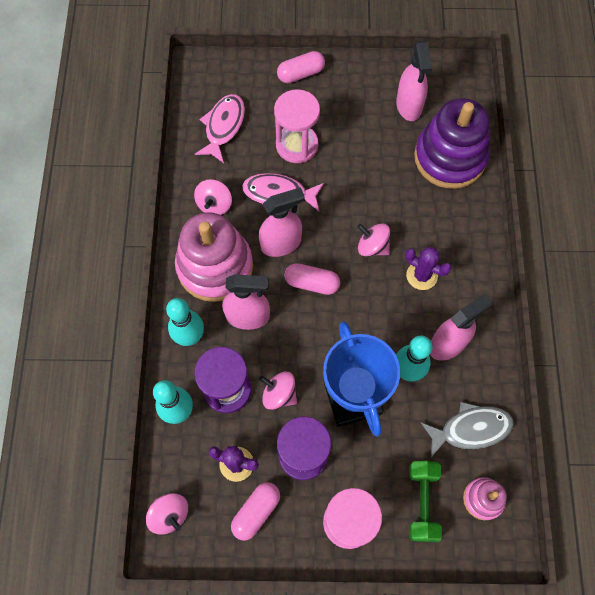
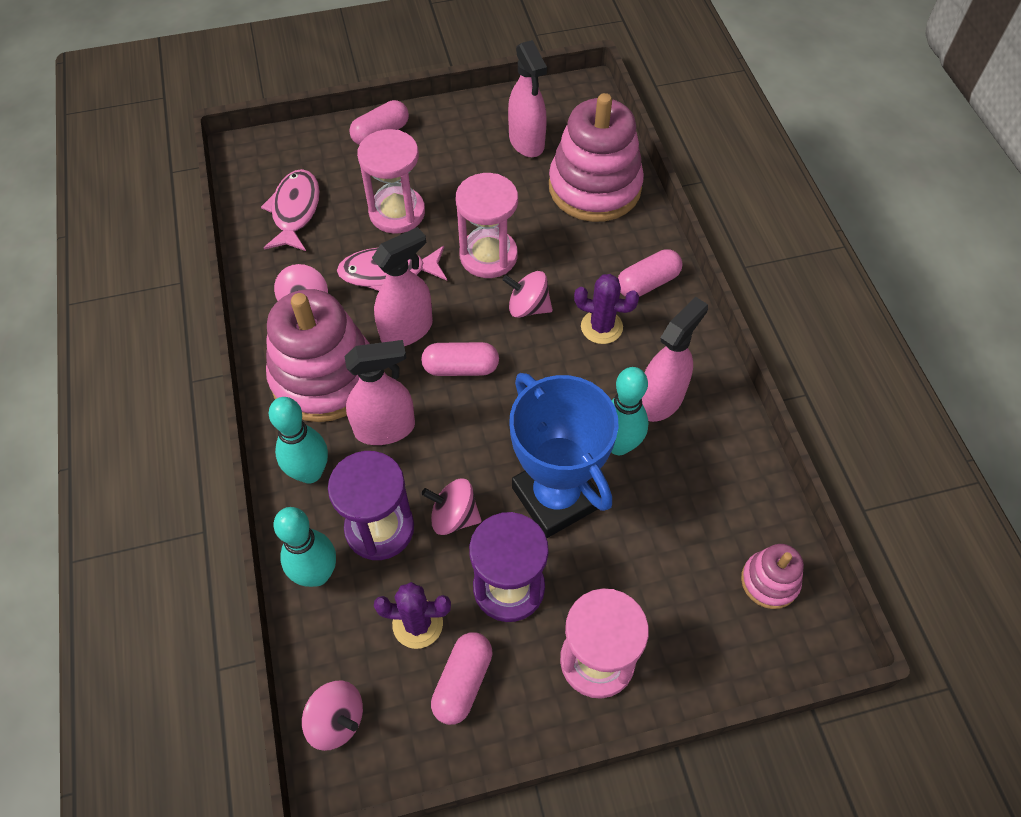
camera: 15 degrees left, 10 degrees down
(354, 197) = (488, 256): none -> pink hourglass
(422, 502) = (690, 607): green dumbbell -> none
(449, 157) = (594, 187): purple stacking toy -> pink stacking toy
(466, 248) = (647, 283): none -> pink capsule
(470, 429) = (724, 496): grey fish -> none

